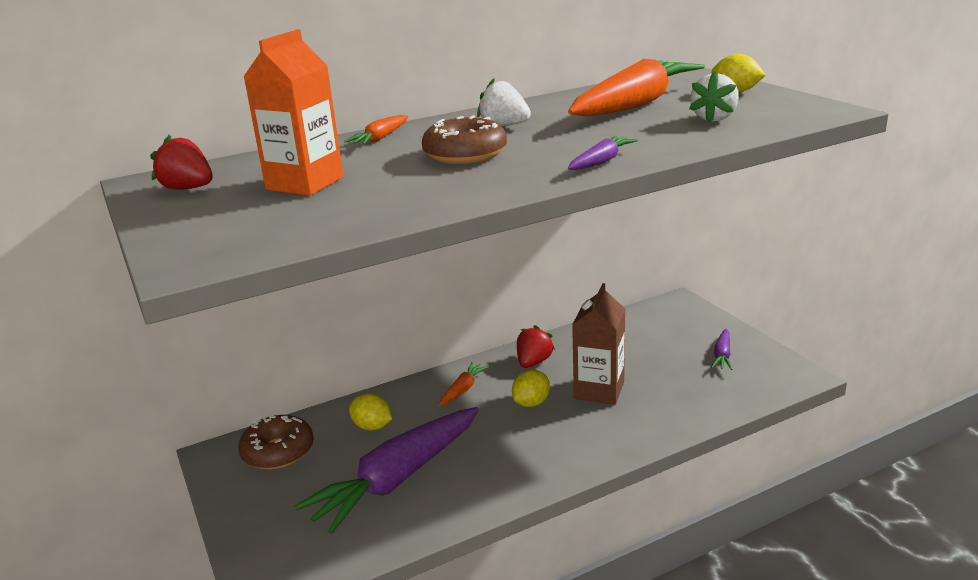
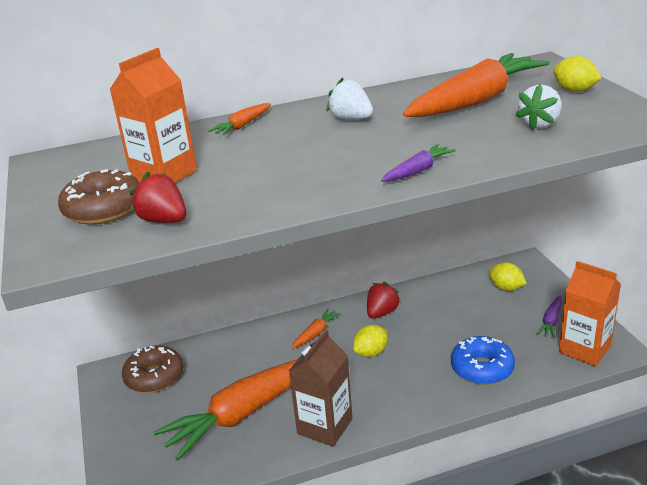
camera: 10 degrees right, 5 degrees up
(188, 189) = (72, 172): red strawberry -> red strawberry (163, 220)
(372, 426) = (234, 361): yellow lemon -> yellow lemon (506, 288)
(397, 479) = (244, 413): purple carrot -> orange carrot
(465, 154) = (305, 152): brown donut -> brown donut (104, 209)
(599, 390) = (432, 346): brown carton -> brown carton (325, 426)
(660, 407) = (482, 368): none -> blue donut
(766, 378) = (584, 349): none -> orange carton

